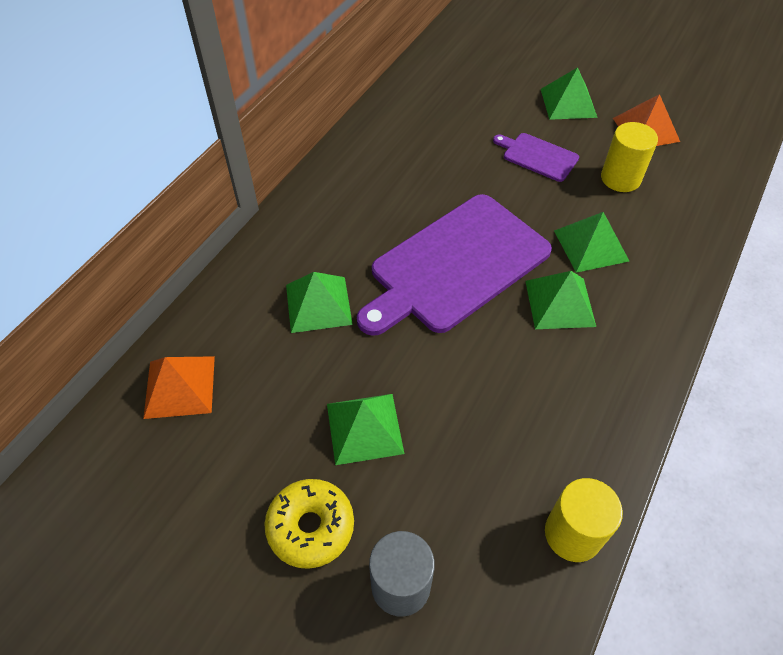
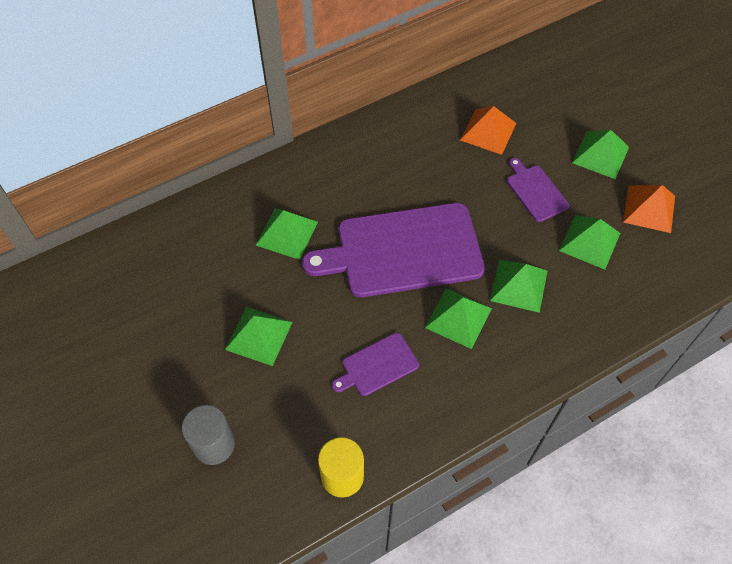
camera: 30 degrees right, 5 degrees up
(180, 386) = (163, 247): orange pyramid -> orange pyramid (488, 131)
(311, 527) = (185, 380): yellow donut -> none
(517, 392) = (377, 365): none -> purple cutting board
(620, 178) = (589, 242): yellow cylinder -> green pyramid

